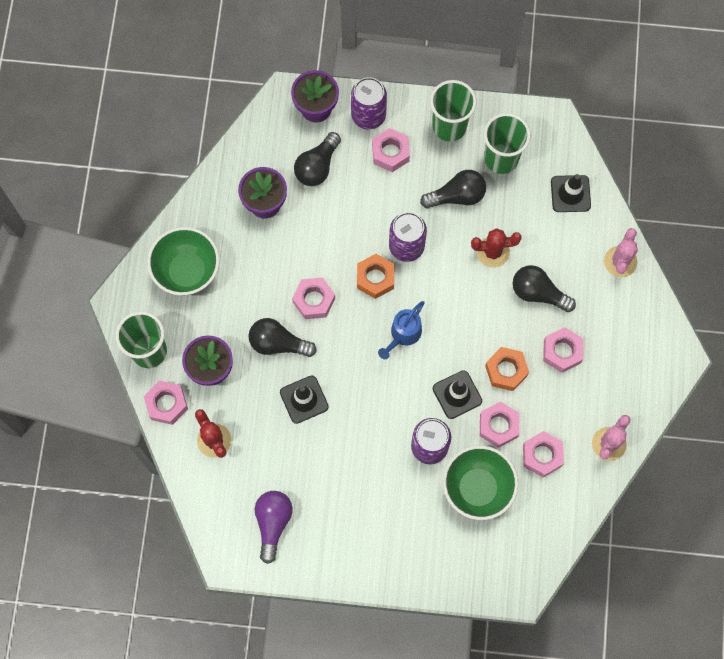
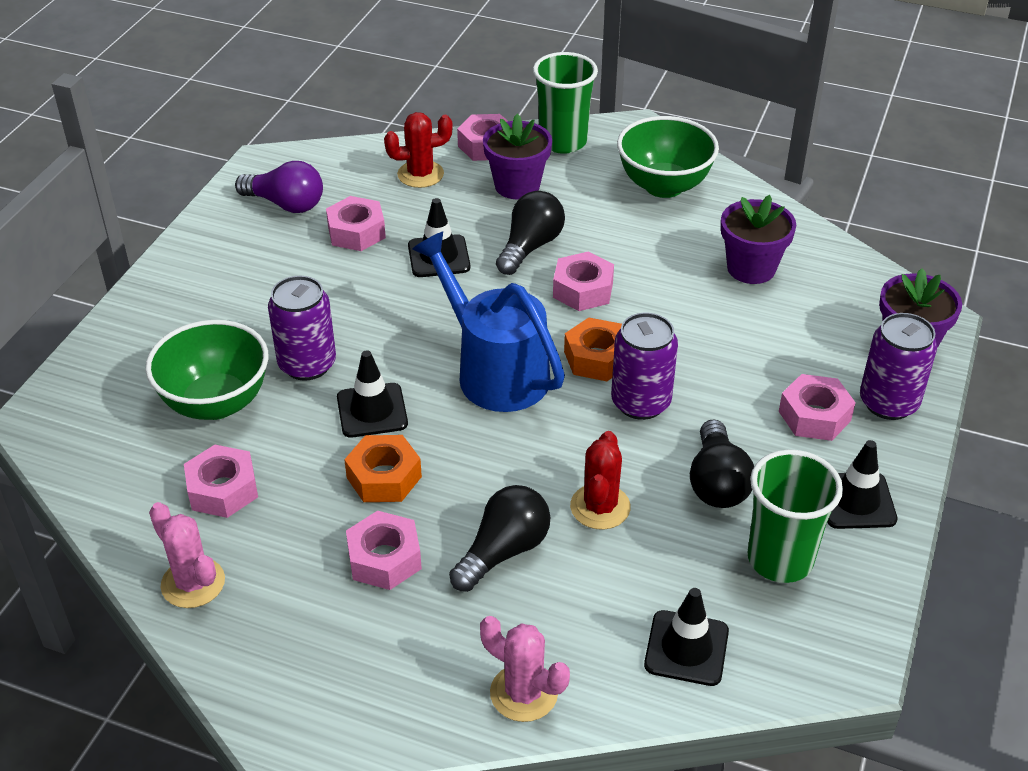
camera: 105 degrees right, 30 degrees down
(317, 166) = (803, 330): black light bulb -> none
(403, 335) = (494, 370): blue watering can -> blue watering can, size x1.81
(449, 126) = (856, 501): green cup -> black traffic cone
(498, 426) = (298, 447): pink nut -> pink nut (356, 232)

